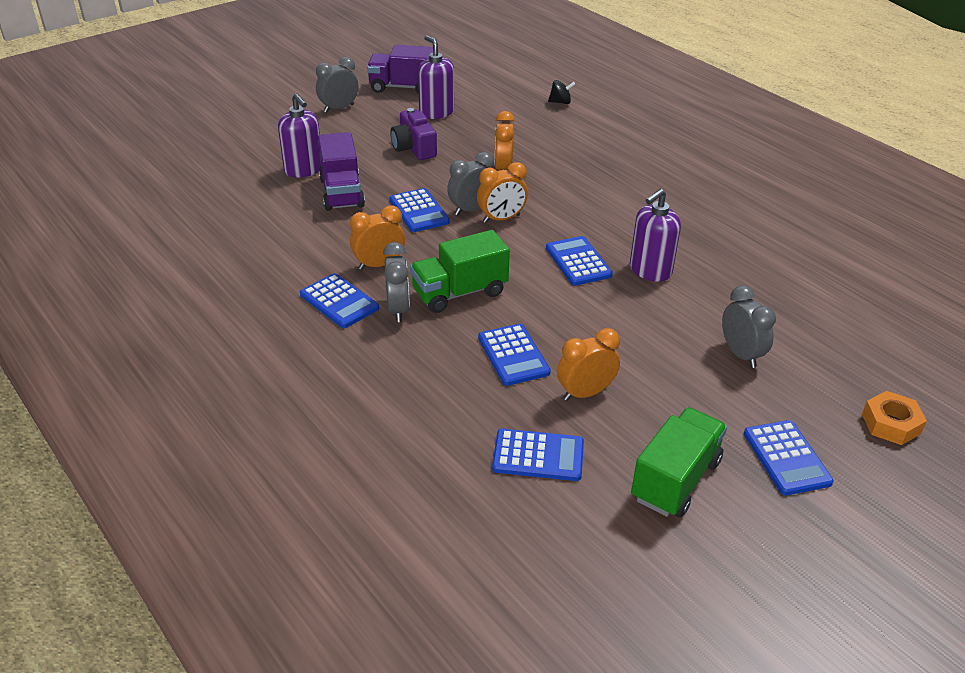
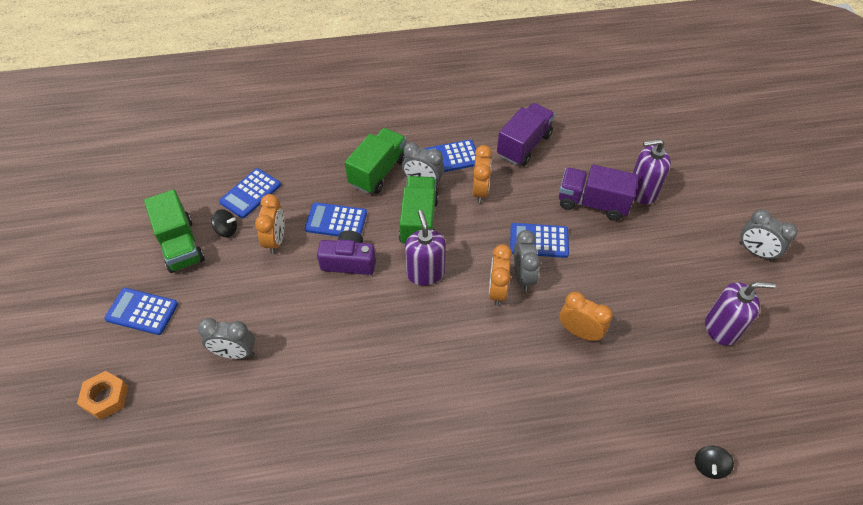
camera: 120 degrees right, 15 degrees up
(339, 108) = (755, 251): grey clock -> grey clock turned 135 degrees clockwise
(403, 87) = (793, 323): purple truck -> purple truck (524, 145)
(407, 352) = (378, 172): none -> green truck
(414, 148) = (650, 279): purple camera -> purple camera (349, 261)
(578, 261) = (407, 312): blue calculator -> none
(613, 447) = (227, 230): none -> black spinning top
(650, 270) = (363, 357): purple soap dispenser -> purple soap dispenser (425, 273)

